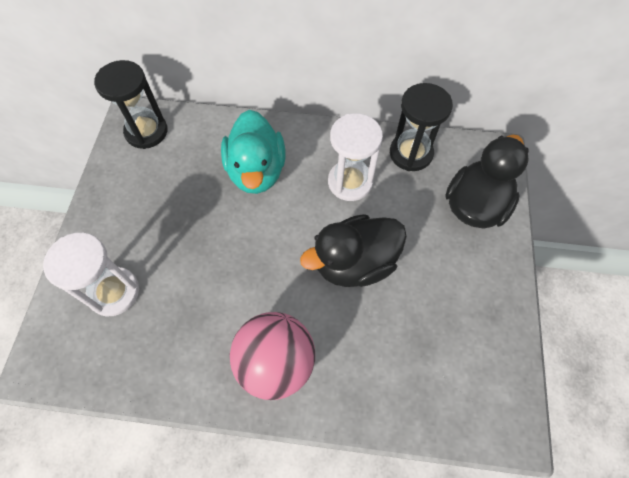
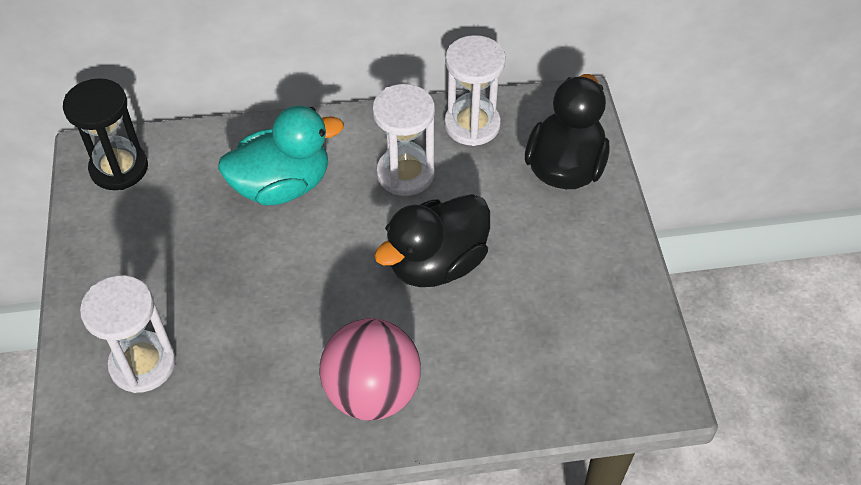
camera: 15 degrees left, 10 degrees down
(256, 171) = (282, 185): turquoise duck -> turquoise duck turned 90 degrees counterclockwise
(411, 153) = (472, 125): black hourglass -> white hourglass

